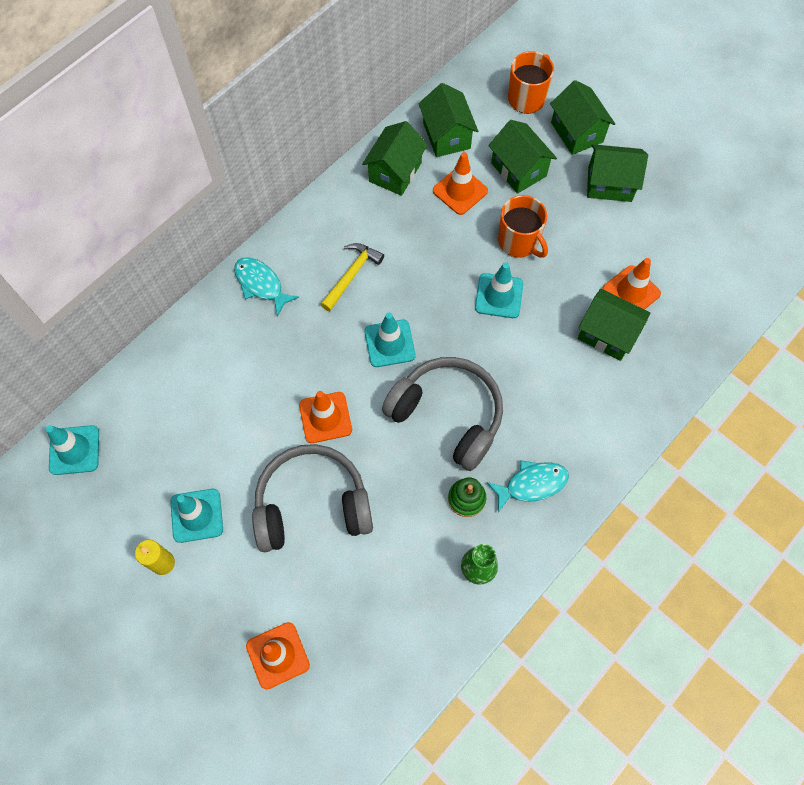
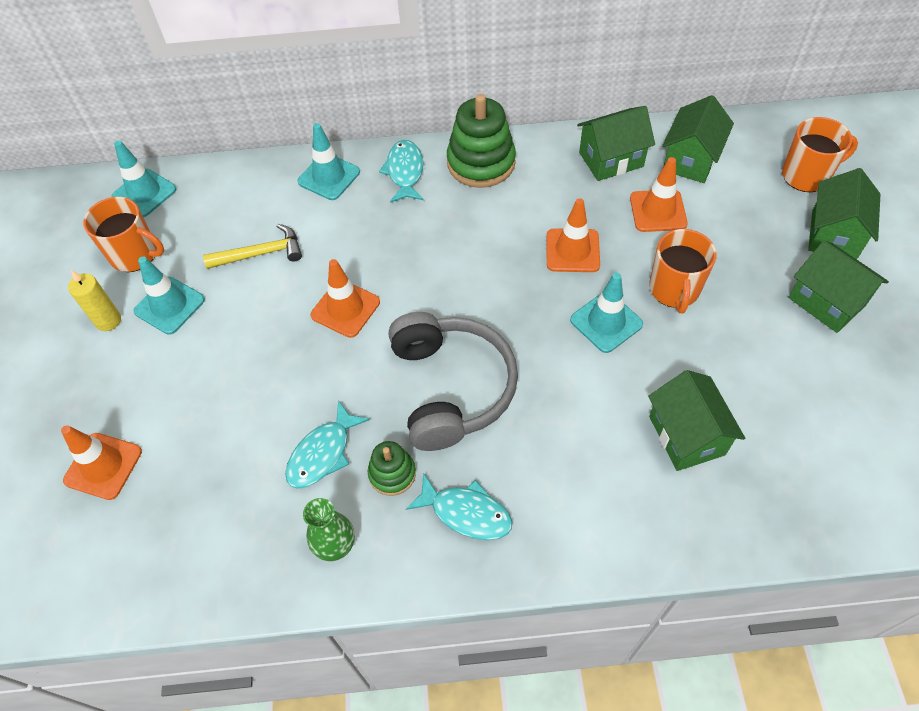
camera: 45 degrees right, 10 degrees down
(124, 501) = (135, 254): none -> orange mug
(309, 238) = (481, 163): none -> green stacking toy
(312, 505) = (259, 369): grey headphones -> none
(352, 274) = (487, 214): yellow hammer -> yellow hammer (261, 253)
(389, 343) = (462, 290): turquoise traffic cone -> turquoise traffic cone (329, 177)
(412, 523) = (323, 453): none -> turquoise fish
(518, 169) = (736, 229): green house -> none
(631, 292) = (753, 415): orange traffic cone -> orange traffic cone (572, 250)

